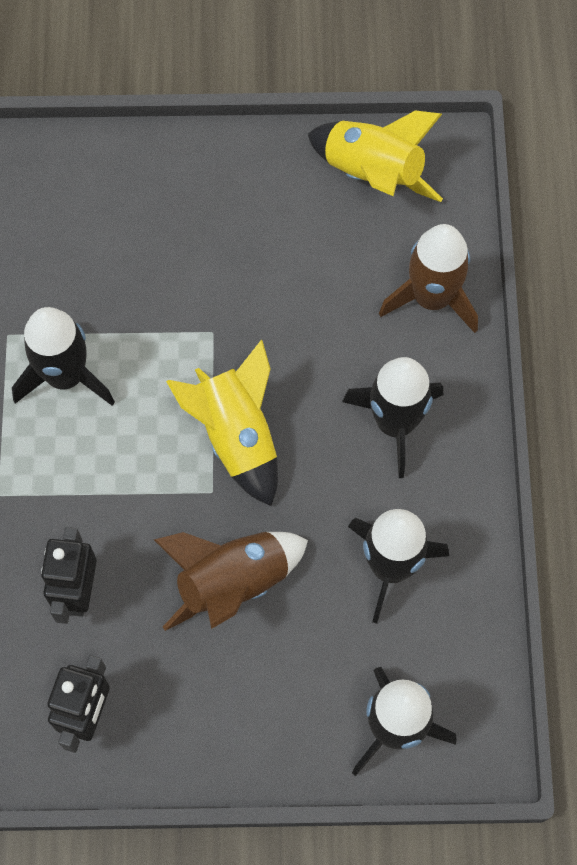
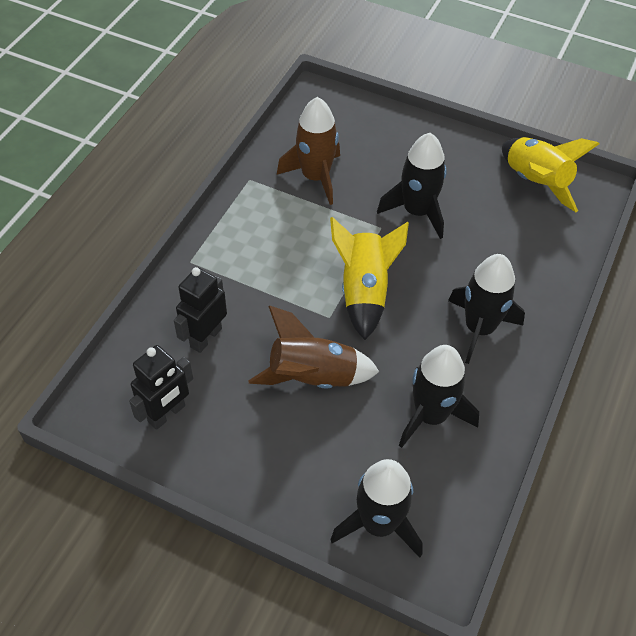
camera: 25 degrees right, 15 degrees down
(66, 376) = (272, 215): black rocket -> black rocket (417, 212)
(432, 297) = (543, 265): brown rocket -> brown rocket (315, 177)

